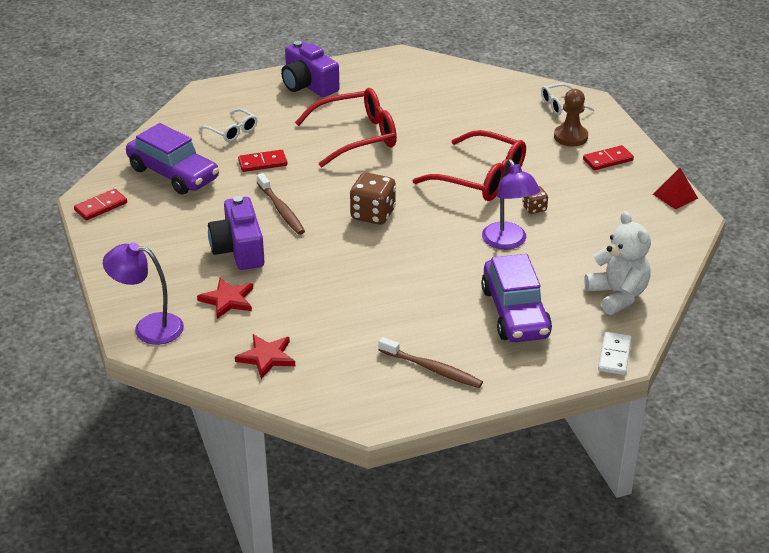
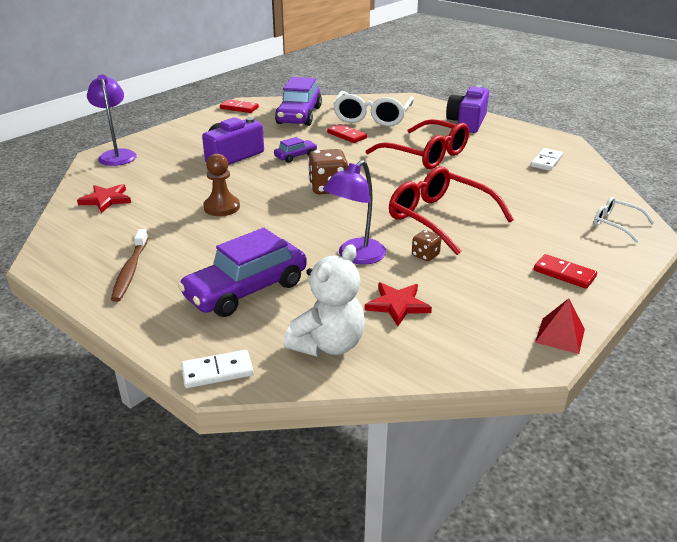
camera: 60 degrees right, 5 degrees down
(228, 300) = (167, 169): red star -> red star (397, 305)
(233, 131) = (372, 117): white glasses -> white glasses, size x1.94
(281, 210) = (295, 156): brown toothbrush -> purple car
(432, 84) = (546, 161): none -> white domino
(481, 178) = (438, 218): red glasses -> red glasses turned 135 degrees clockwise
(570, 137) = (571, 242): brown pawn -> brown pawn (222, 207)

